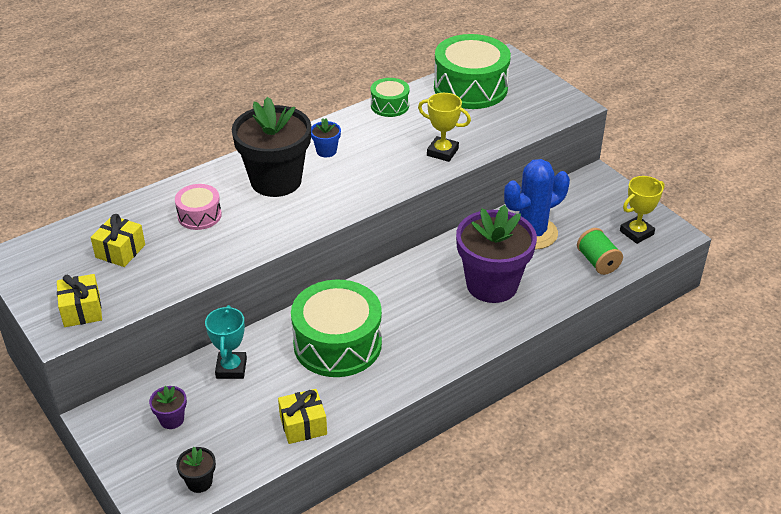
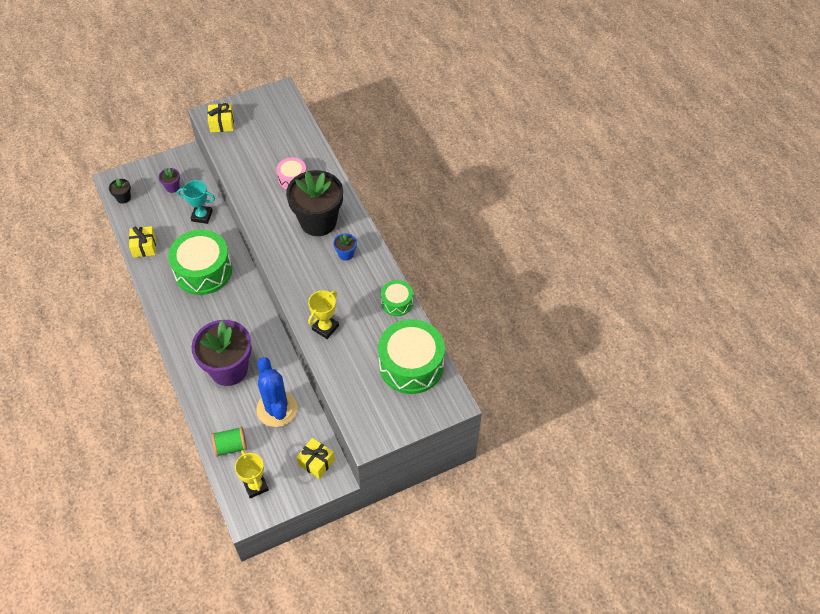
camera: 100 degrees right, 15 degrees up
(120, 251) = (269, 140): yellow gift -> yellow gift (316, 462)

